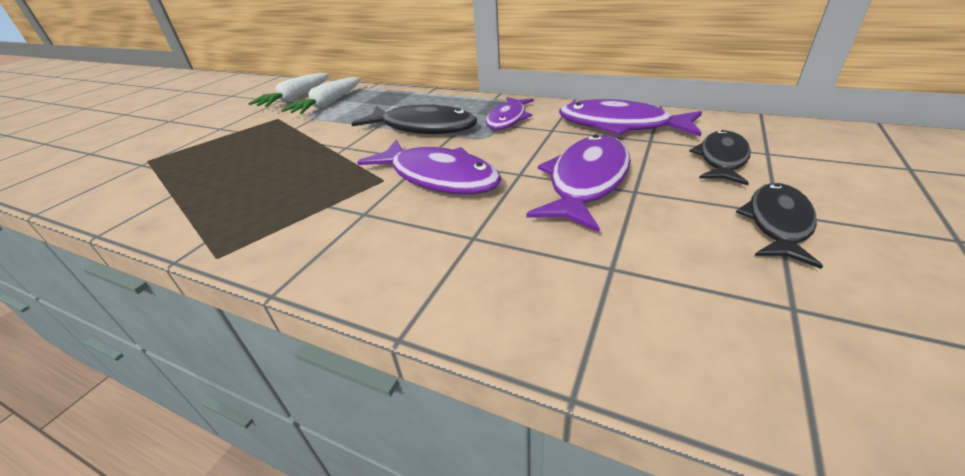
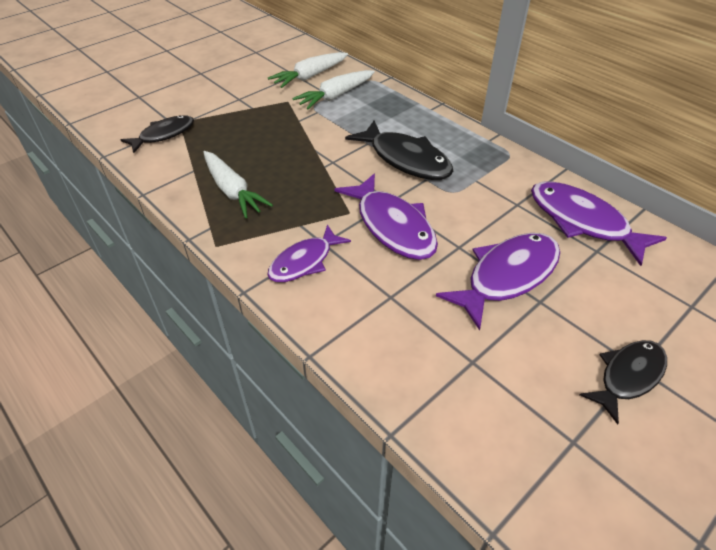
camera: 20 degrees right, 10 degrees up
(229, 199) = (233, 191): none -> white carrot
(507, 119) = (485, 175): purple fish -> purple fish (304, 261)
(722, 159) = (642, 297): black fish -> black fish (164, 135)

